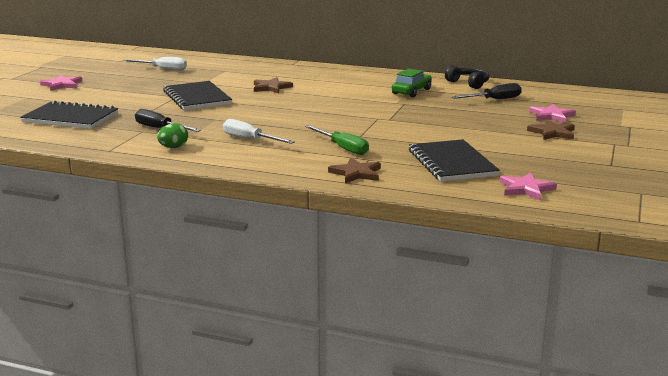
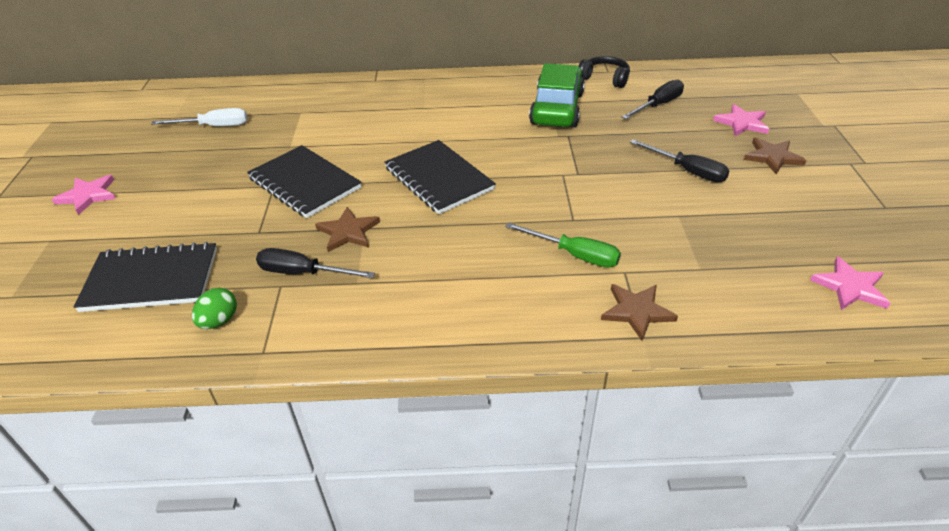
camera: 20 degrees left, 20 degrees up
(173, 147) = (353, 317): green egg -> green egg (219, 321)
(250, 140) = (444, 267): white screwdriver -> none
(271, 87) = (385, 137): brown star -> brown star (348, 232)
(411, 91) = (556, 108): green car -> green car, size x1.57
(451, 163) = (725, 253): black notebook -> black notebook (438, 179)
(474, 129) = (687, 171): none -> black screwdriver

